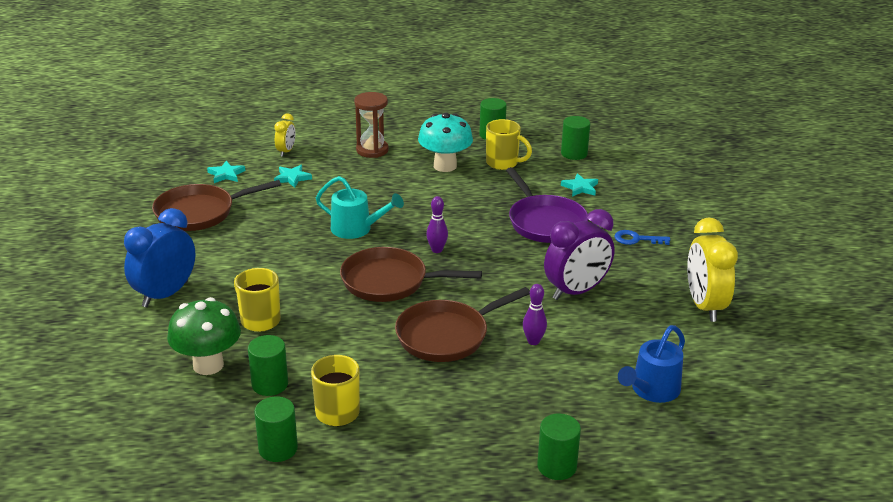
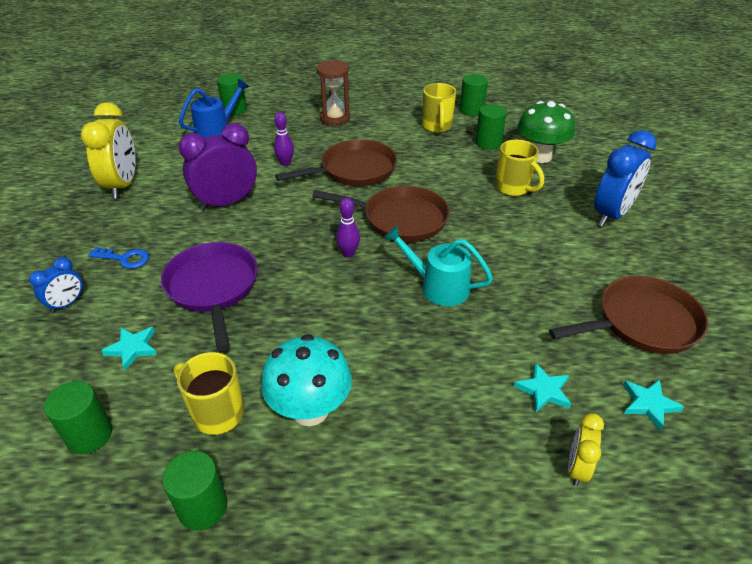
camera: 175 degrees left, 10 degrees up
(372, 150) = (427, 464): brown hourglass -> brown hourglass (335, 118)
(557, 466) = (302, 98): green cylinder -> green cylinder (234, 110)
(653, 209) = (67, 304): none -> blue clock

